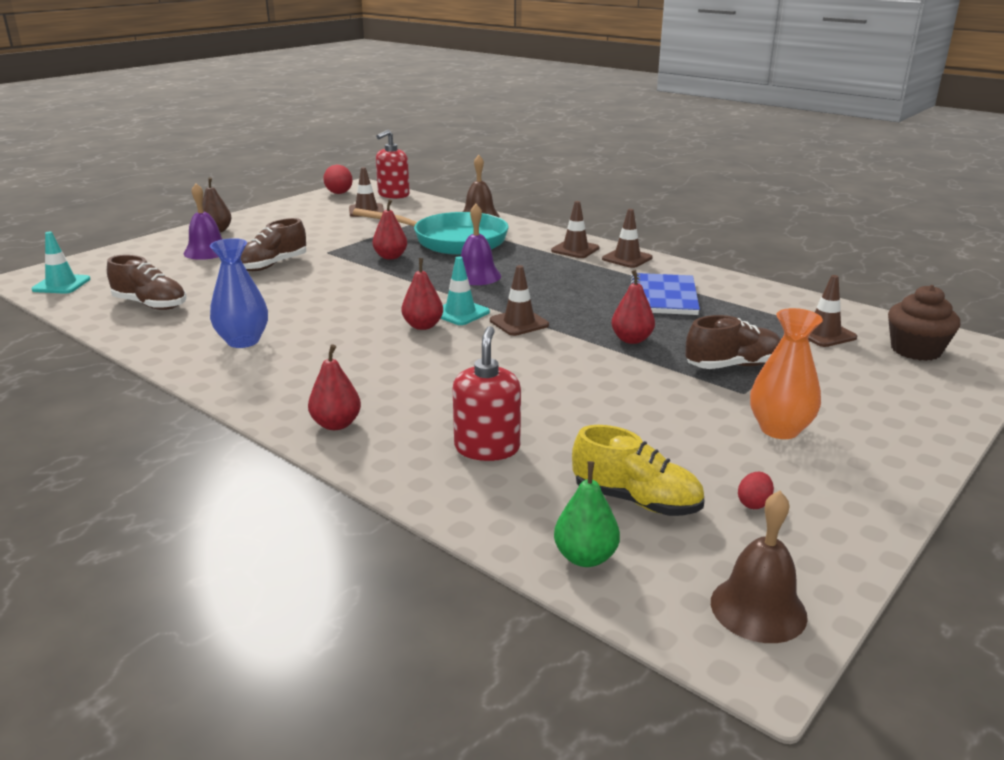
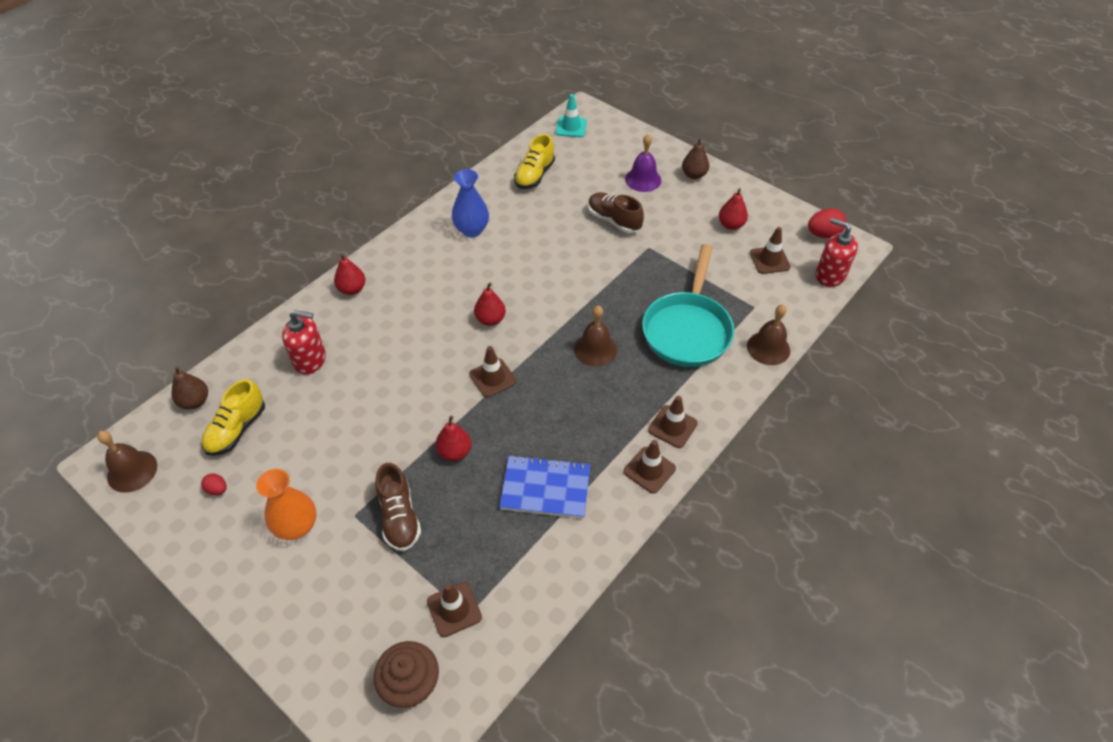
camera: 90 degrees right, 25 degrees up
(150, 305) = (534, 175): brown shoe -> yellow shoe
(390, 257) = (639, 289): red pear -> red pear (731, 225)
(460, 313) = (514, 340): turquoise traffic cone -> none
(476, 276) = (595, 349): purple bell -> brown bell
(585, 557) = (195, 401): green pear -> brown pear

